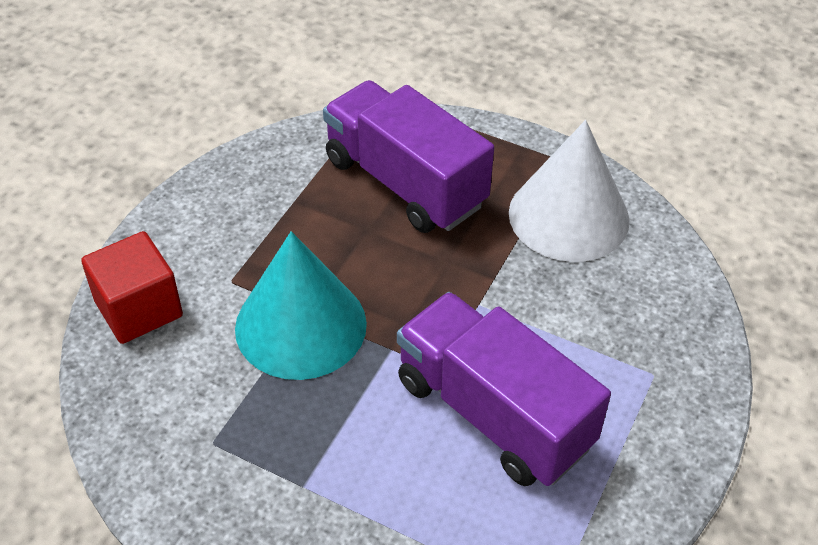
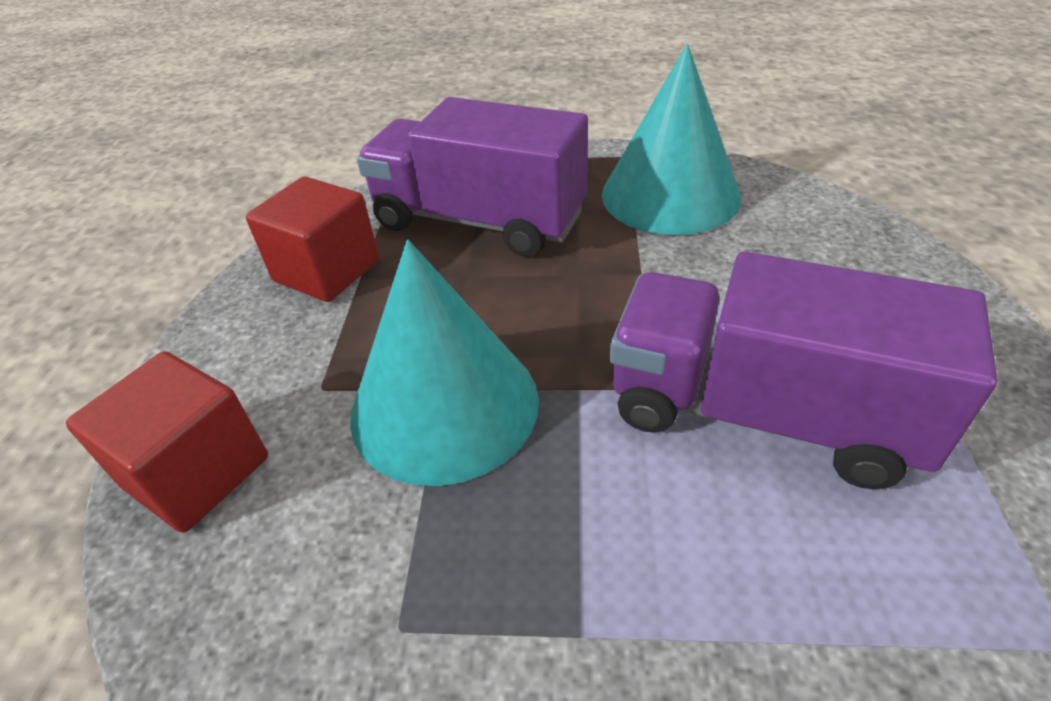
camera: 20 degrees left, 5 degrees down
(273, 186) = (327, 271): none -> red cube
(568, 216) = (670, 195): white cone -> turquoise cone

